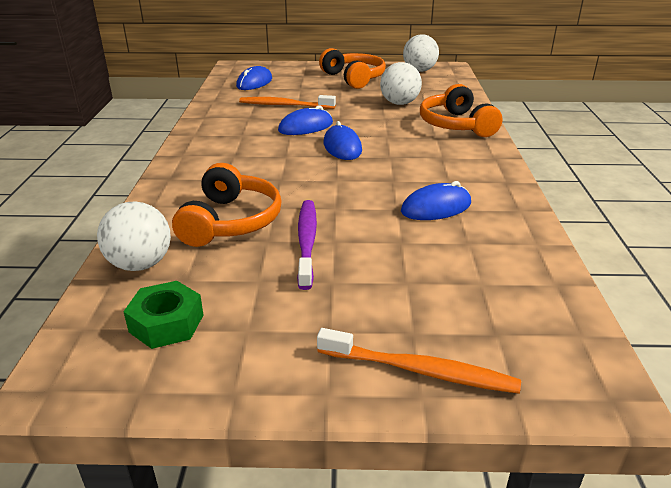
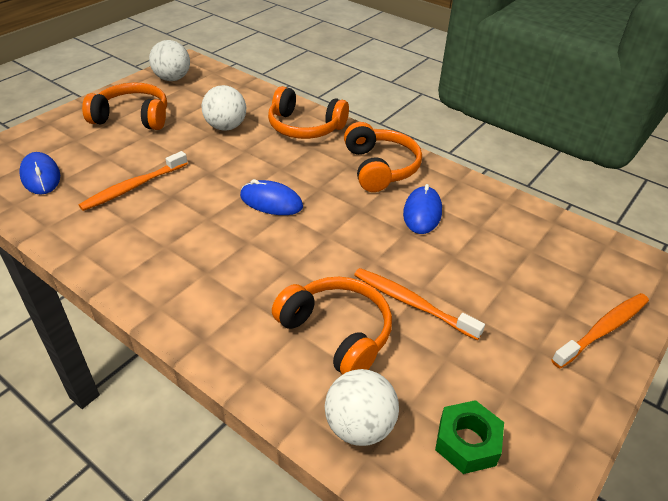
camera: 55 degrees left, 10 degrees up
(305, 127) = (202, 200): blue mouse -> none
(307, 242) = (412, 303): purple toothbrush -> orange toothbrush
(464, 169) = (380, 168): none -> orange headphones

